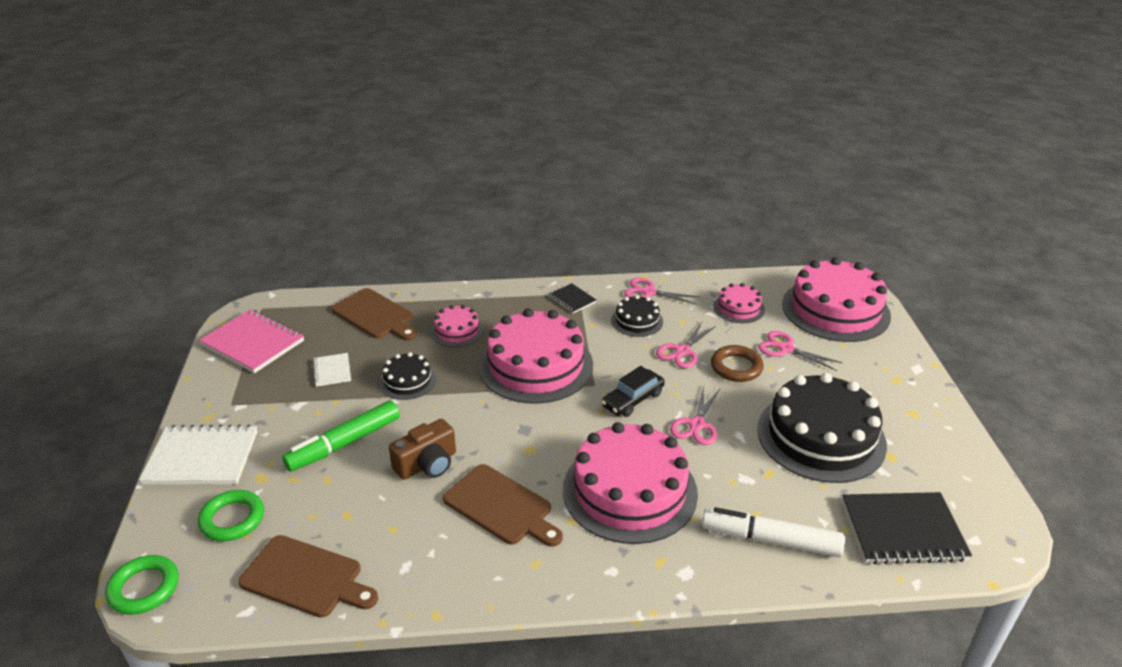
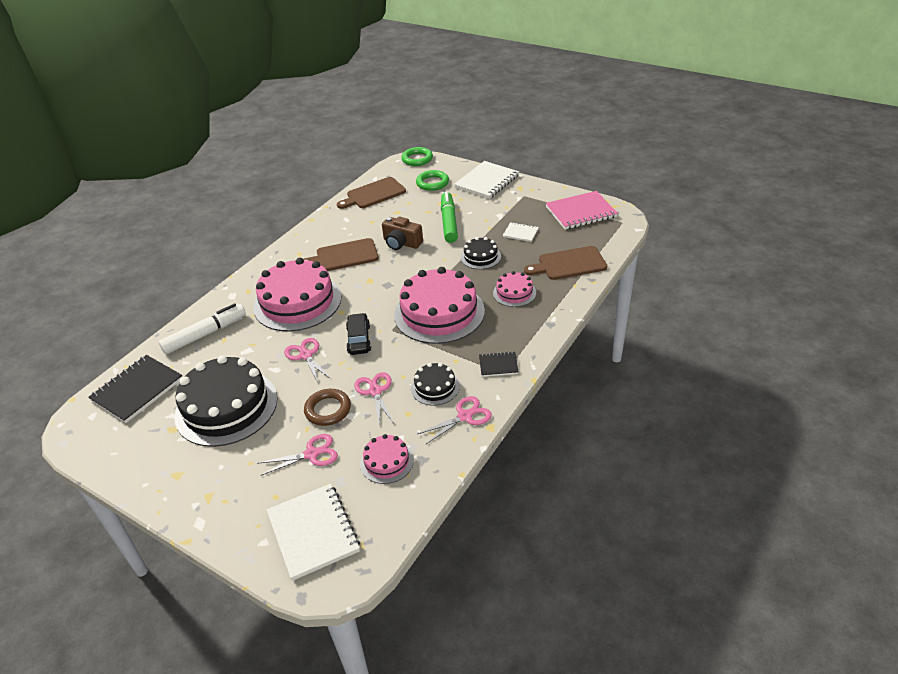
camera: 130 degrees right, 5 degrees up
(427, 464) = (401, 243): brown camera -> brown camera turned 60 degrees counterclockwise
(835, 310) = (313, 532): pink cake -> white notebook

